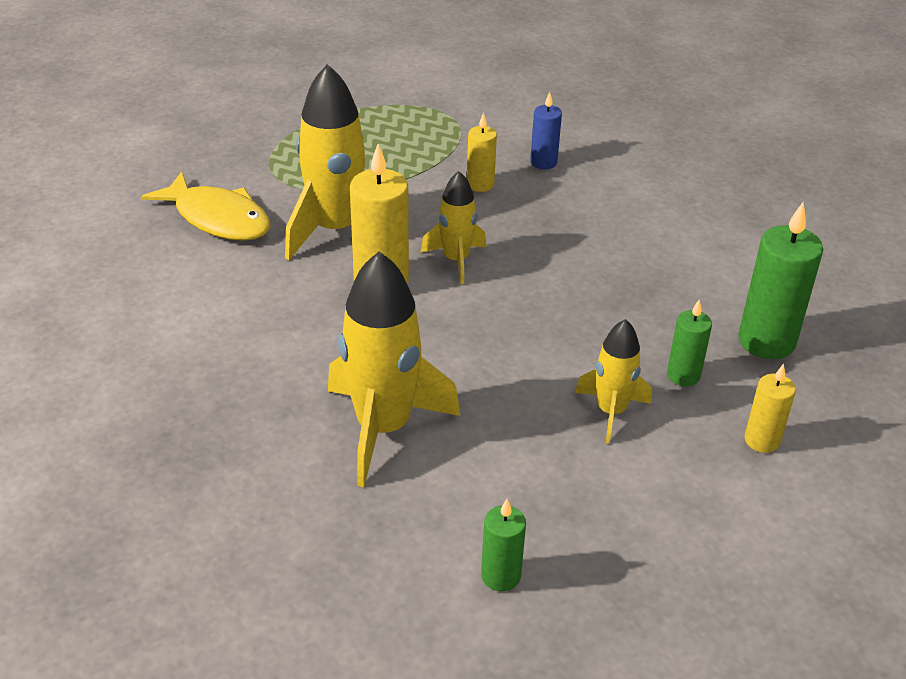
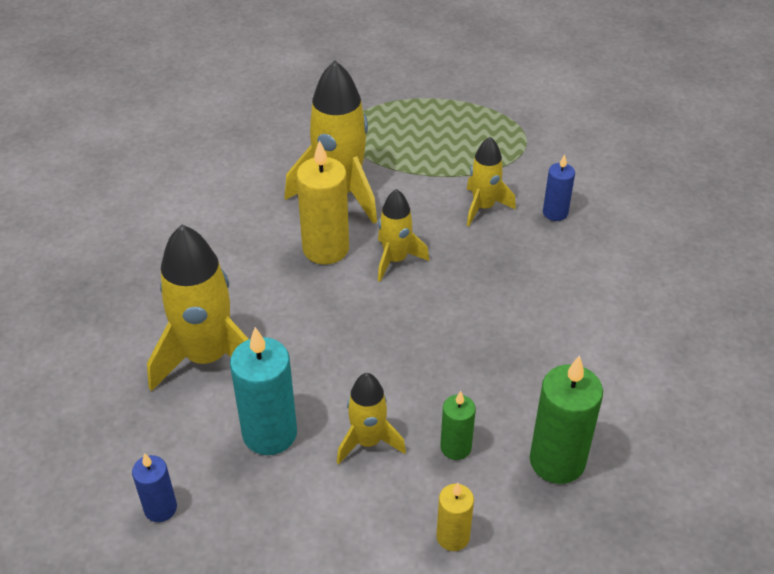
camera: 40 degrees right, 5 degrees up
(218, 218) = (275, 145): yellow fish -> none
(480, 184) = (483, 207): yellow candle -> yellow rocket
(501, 576) = (160, 508): green candle -> blue candle
(521, 455) = (269, 433): none -> turquoise candle

